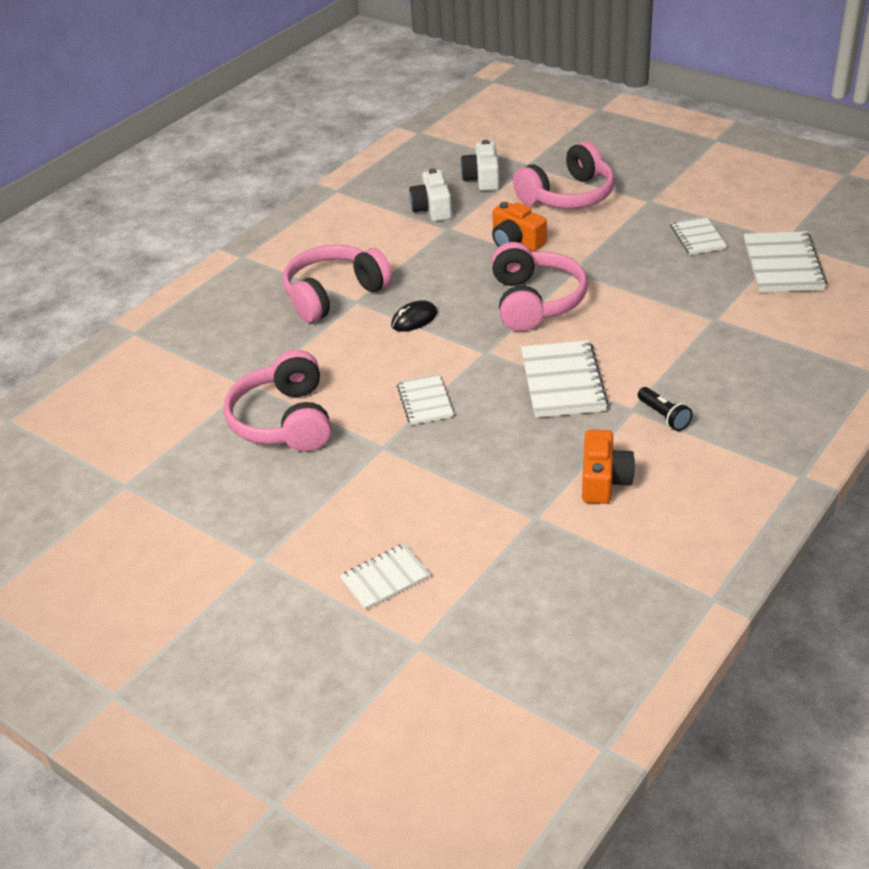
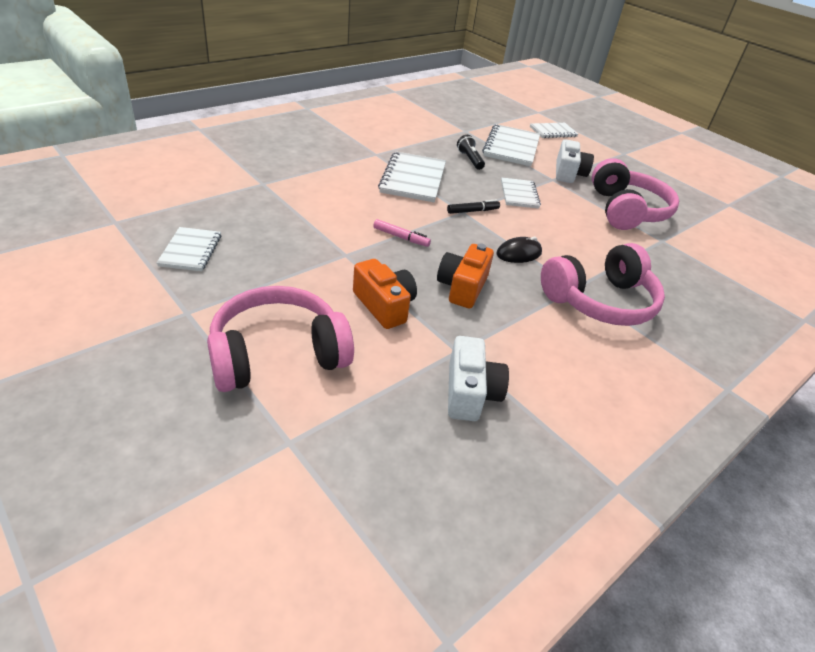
camera: 175 degrees left, 0 degrees up
(475, 356) = (472, 211): none -> black marker
(482, 179) = (376, 433): white camera -> white camera (568, 173)
(535, 302) = (401, 237): pink headphones -> pink marker
(604, 480) = (418, 132): orange camera -> orange camera (462, 287)
(664, 416) = (358, 146): black flashlight -> black flashlight (470, 160)
(783, 265) = (151, 203): white notebook -> white notebook (511, 147)

